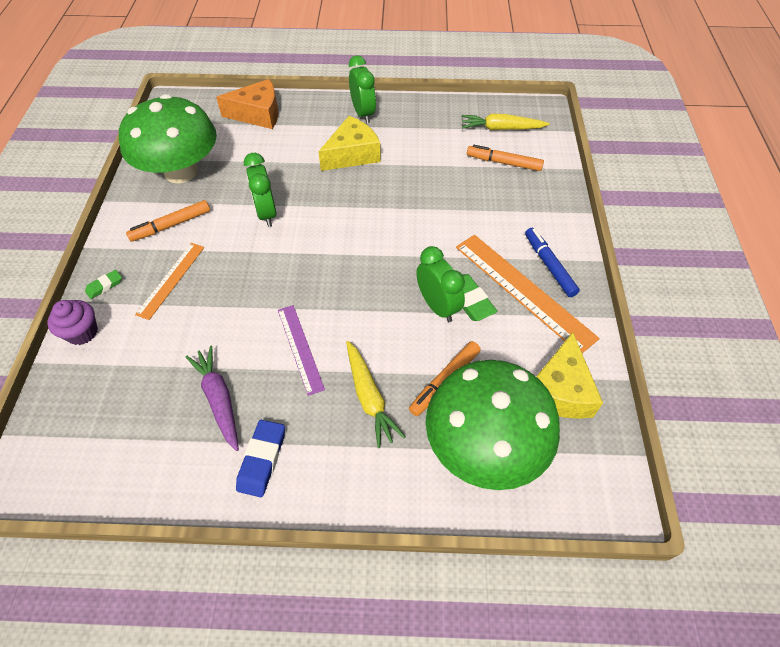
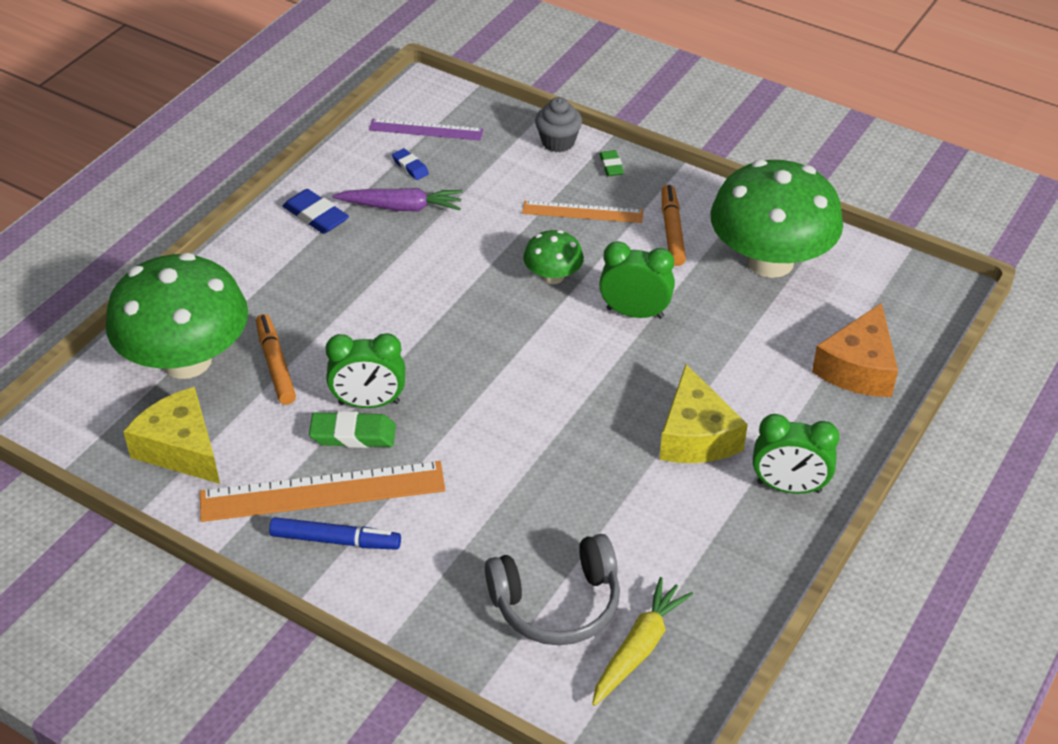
camera: 120 degrees right, 10 degrees down
(82, 332) = (558, 142): purple cupcake -> grey cupcake
(158, 423) = (410, 167): none -> blue eraser
(171, 280) = (582, 212): orange ruler -> orange ruler turned 45 degrees counterclockwise
(253, 266) = (553, 276): none -> green mushroom
(300, 348) = (411, 276): purple ruler -> purple ruler (426, 130)
(369, 397) = (311, 304): yellow carrot -> none
(504, 163) = (557, 604): orange marker -> grey headphones

